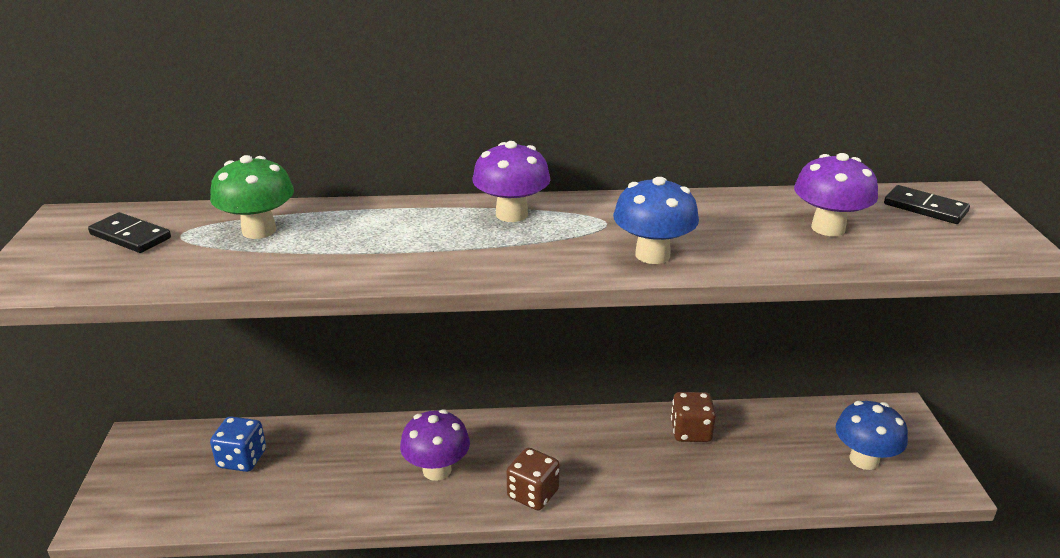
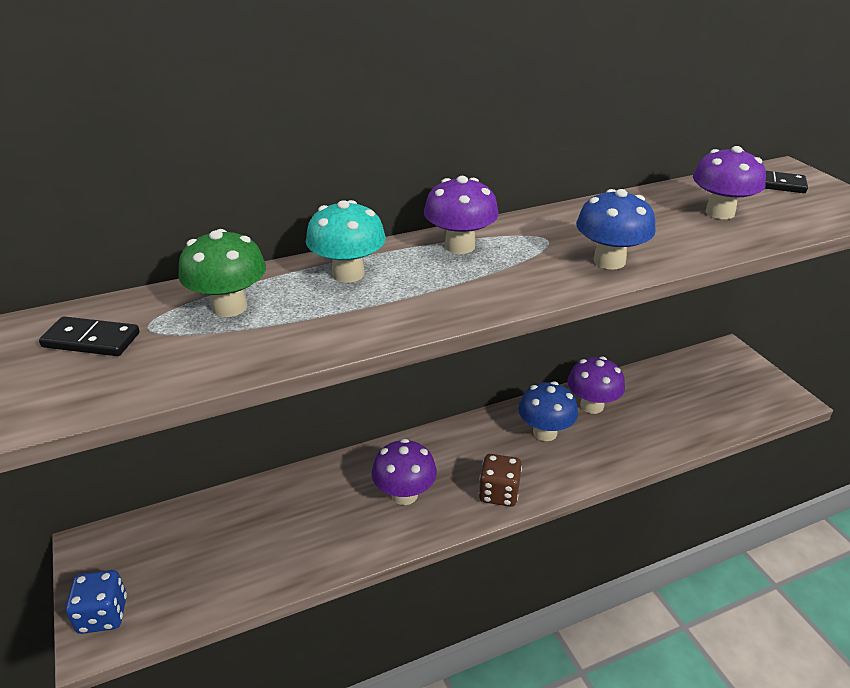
camera: 20 degrees left, 5 degrees up
(242, 459) = (213, 535): blue dice -> blue dice (103, 615)
(384, 221) = (348, 274): none -> turquoise mushroom
(691, 432) = (592, 405): brown dice -> purple mushroom
(864, 459) = (727, 396): blue mushroom -> blue mushroom (545, 432)

